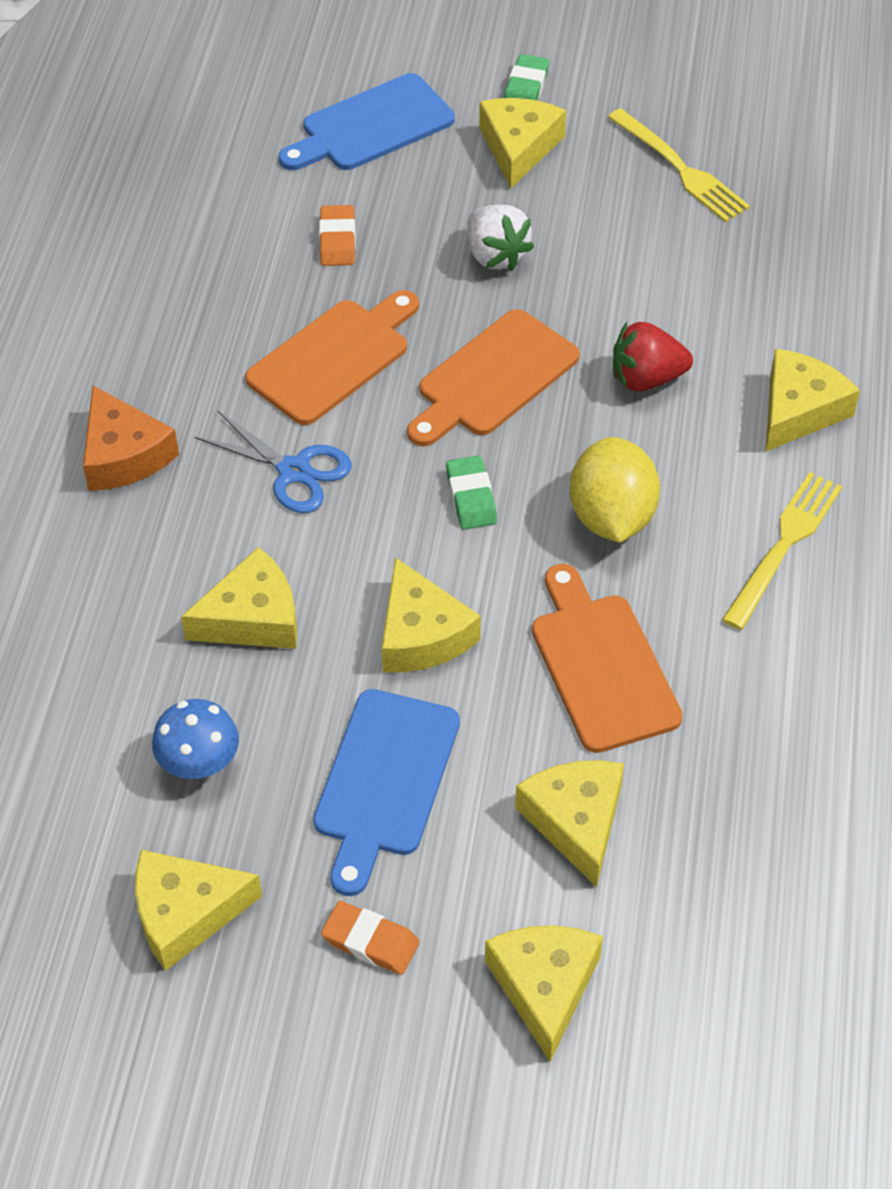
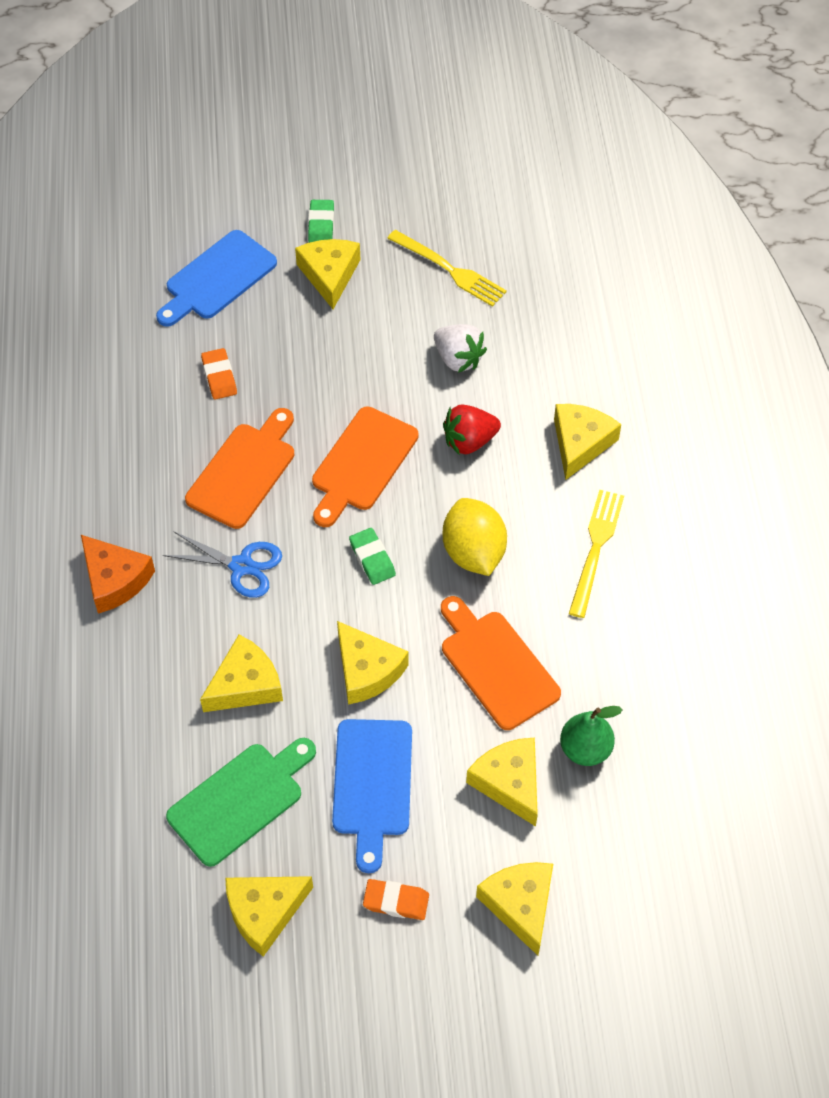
camera: 15 degrees left, 5 degrees up
(199, 762) = (240, 800): blue mushroom -> green cutting board
(495, 255) = (337, 366): white strawberry -> white strawberry (458, 359)
(696, 801) = (585, 749): none -> green pear

